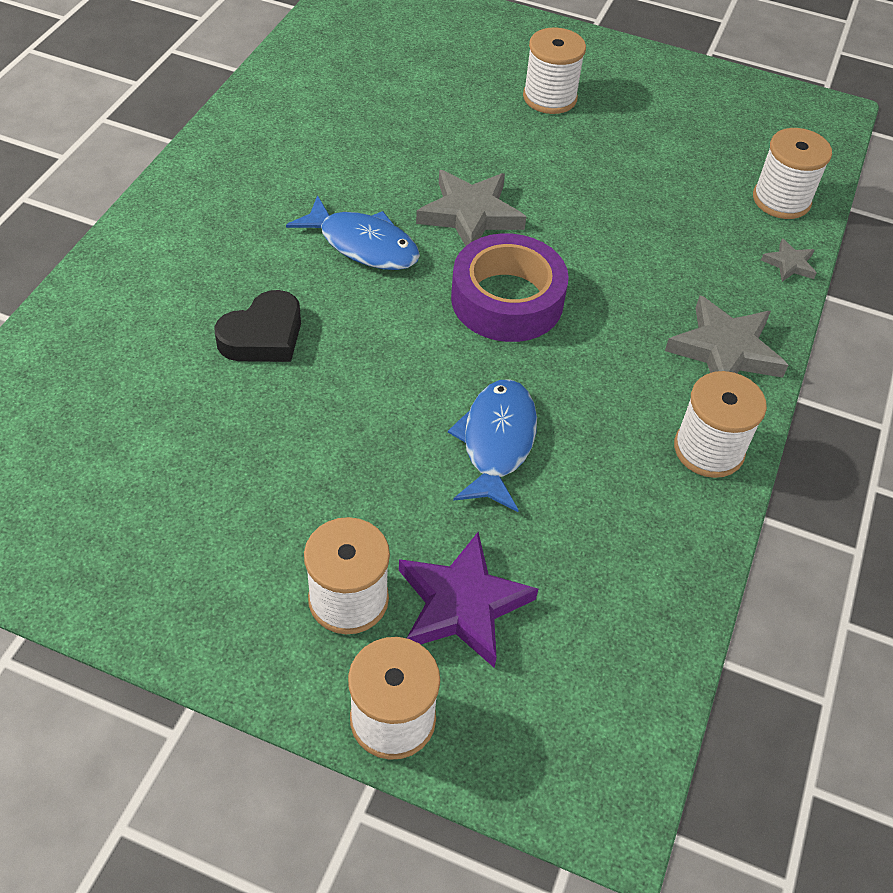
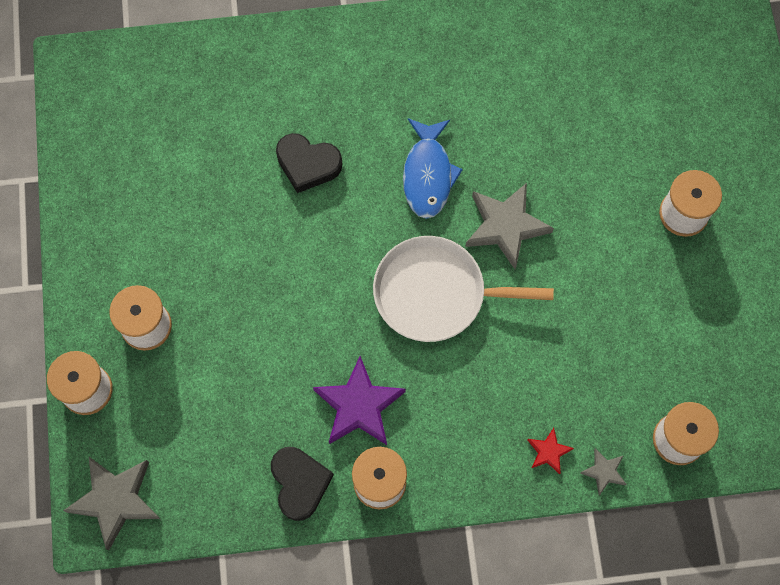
camera: 65 degrees right, 20 degrees up
(462, 604) = (177, 389): purple star -> purple star (359, 405)
(497, 442) = (306, 349): blue fish -> none
(507, 300) = (435, 293): purple tape -> white pan
(669, 528) = (299, 483): none -> black heart
(725, 350) = (480, 459): grey star -> grey star (115, 500)
(746, 294) = (548, 452): none -> red star

